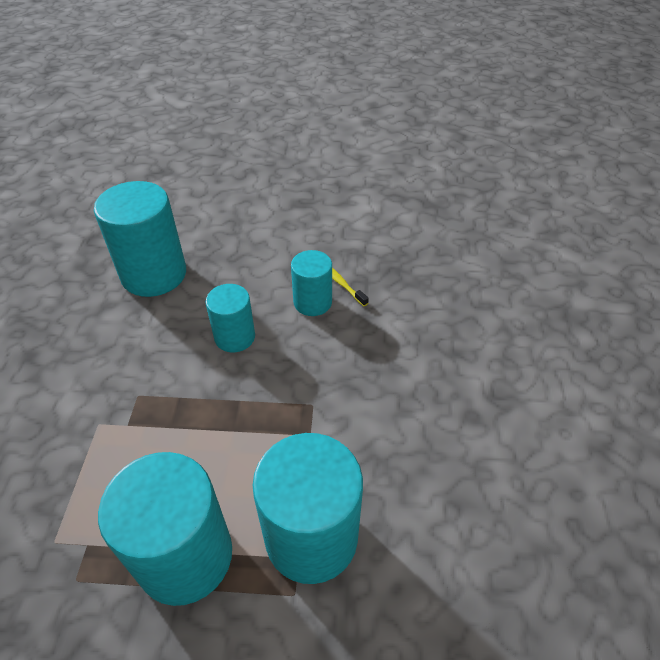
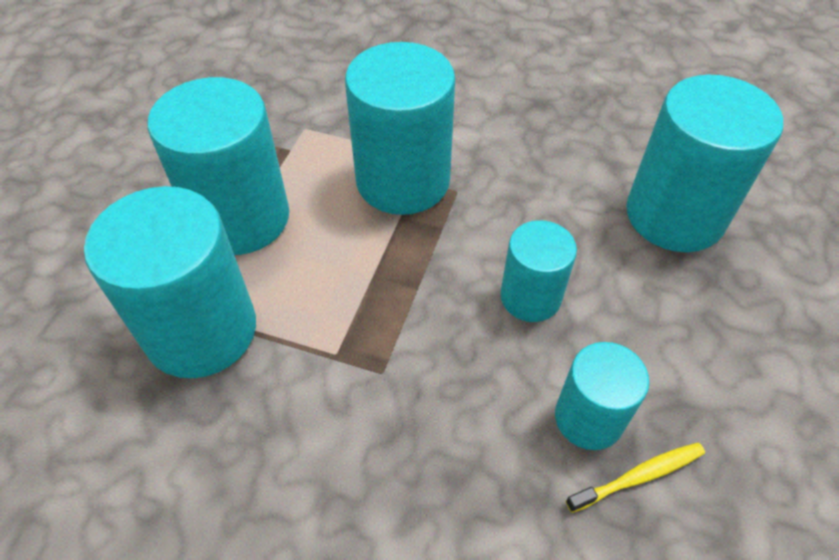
camera: 105 degrees right, 5 degrees up
(128, 435) = (403, 181): none -> turquoise cylinder

